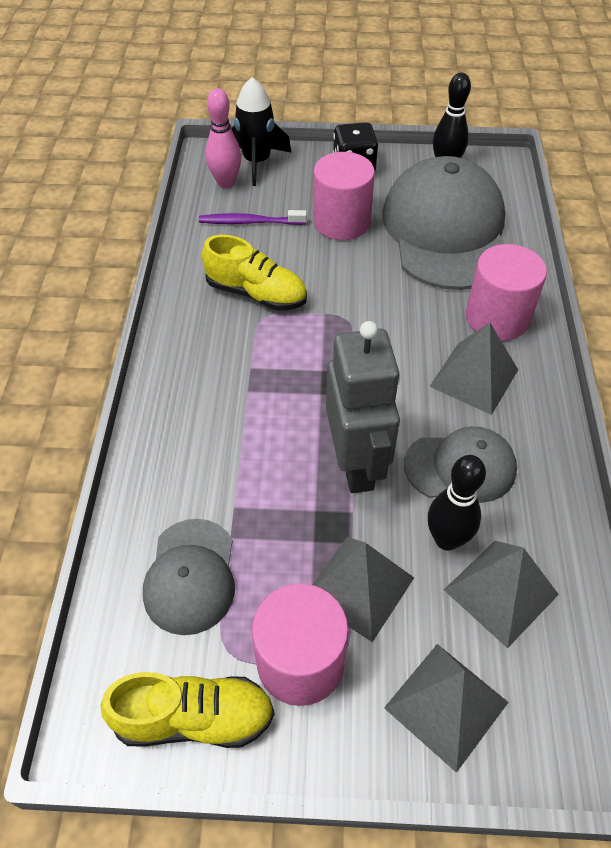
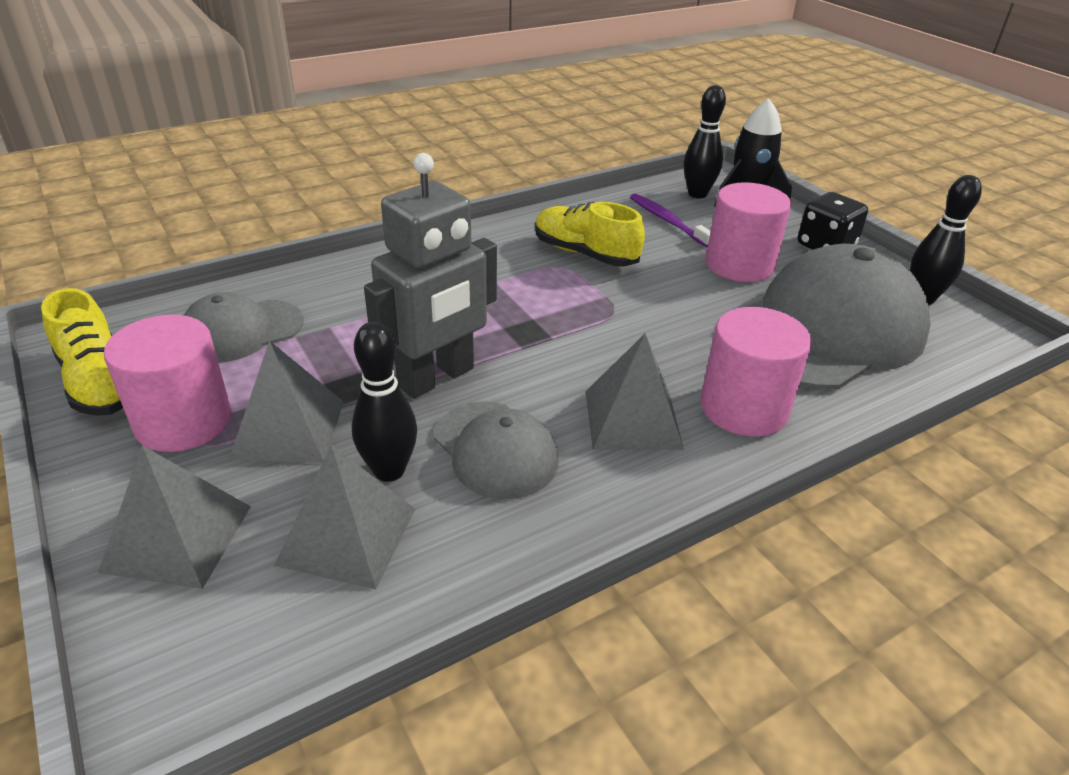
camera: 55 degrees right, 15 degrees down
(226, 183) = (697, 194): pink bowling pin -> black bowling pin
(256, 294) = (585, 254): yellow shoe -> yellow shoe turned 135 degrees clockwise

